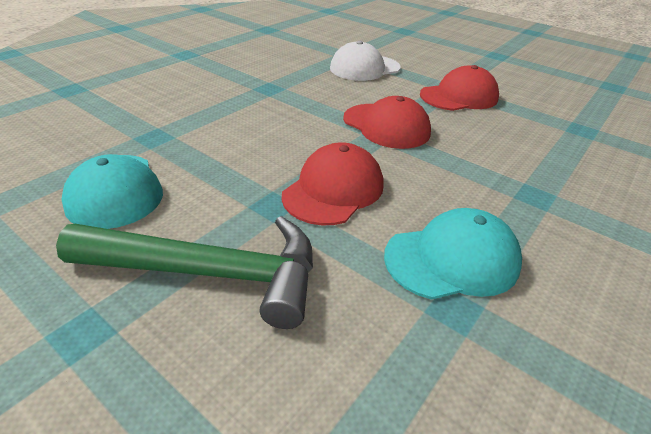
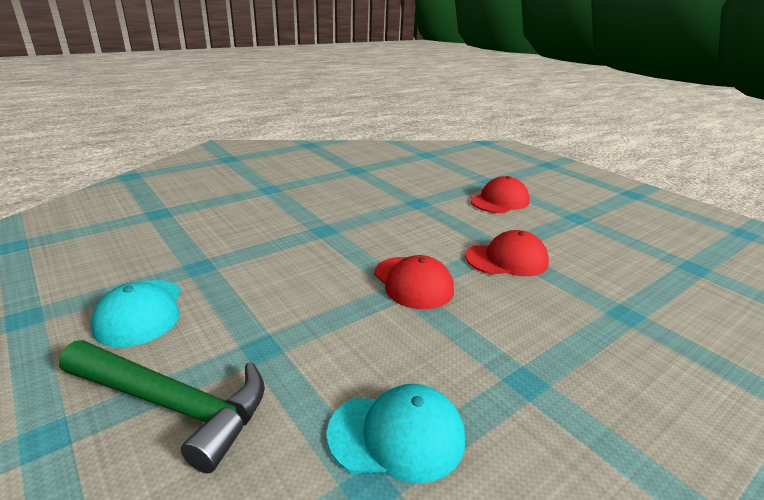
camera: 15 degrees right, 10 degrees down
(333, 190) = (324, 342): red cap -> red cap (499, 201)
(364, 68) = (427, 218): white cap -> none

